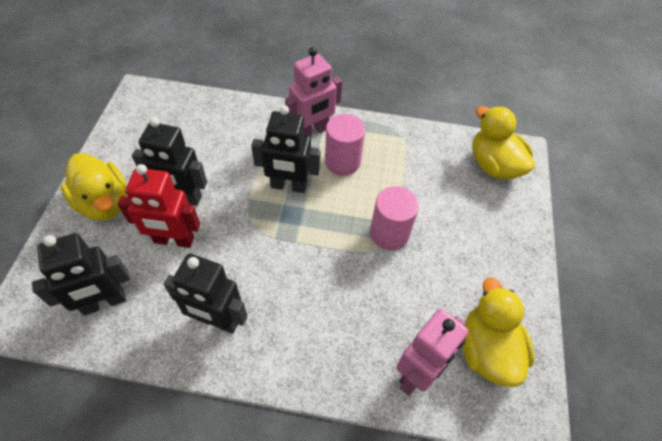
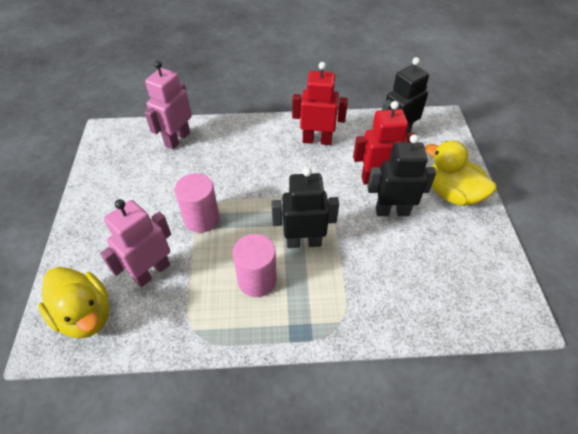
camera: 170 degrees right, 5 degrees down
(217, 320) = (317, 140): black robot -> red robot
(312, 131) = (300, 311): pink robot -> pink robot (152, 271)
(487, 350) = (128, 157): yellow duck -> none

